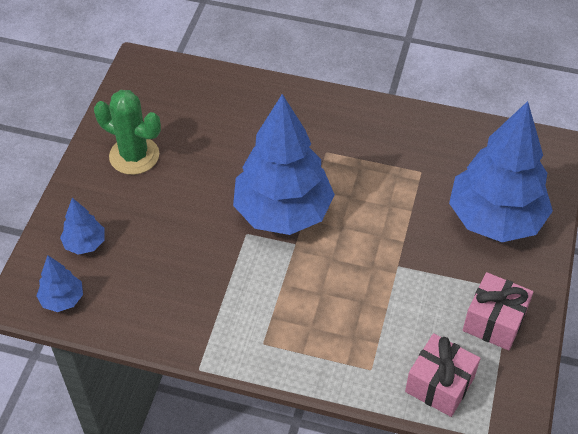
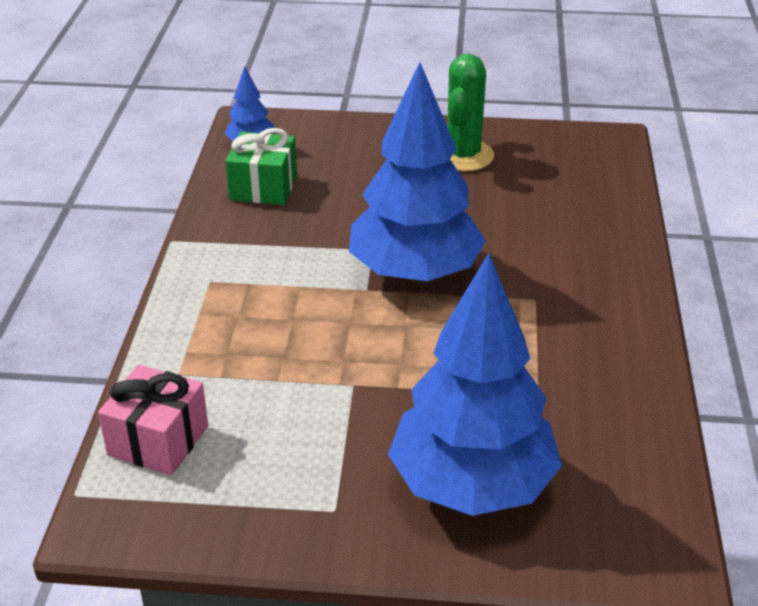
camera: 80 degrees right, 15 degrees down
(85, 243) = (326, 145): blue tree -> none
(137, 296) = (263, 187): none -> green gift
(494, 321) = (272, 493): pink gift -> none

